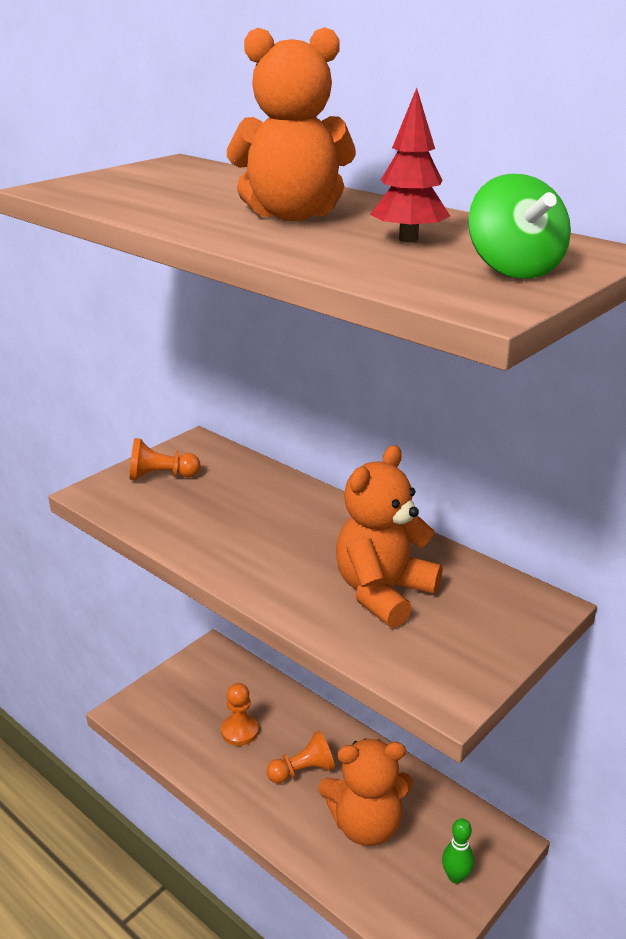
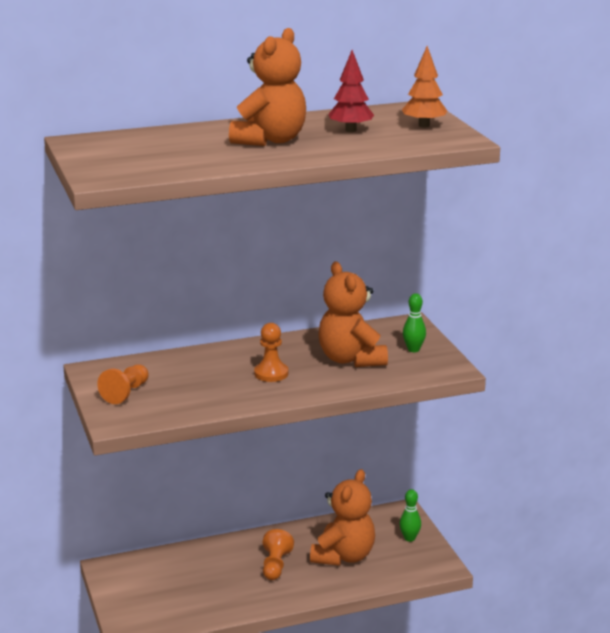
camera: 60 degrees left, 5 degrees down
(240, 731) = (210, 580): orange pawn -> orange pawn (271, 373)
(469, 637) = (413, 349): none -> green bowling pin
(514, 270) = (424, 125): green spinning top -> orange tree

